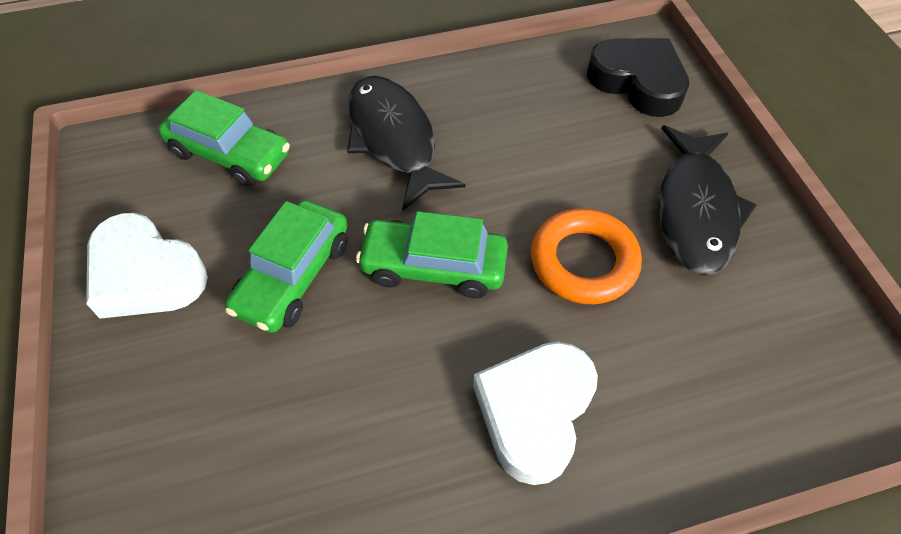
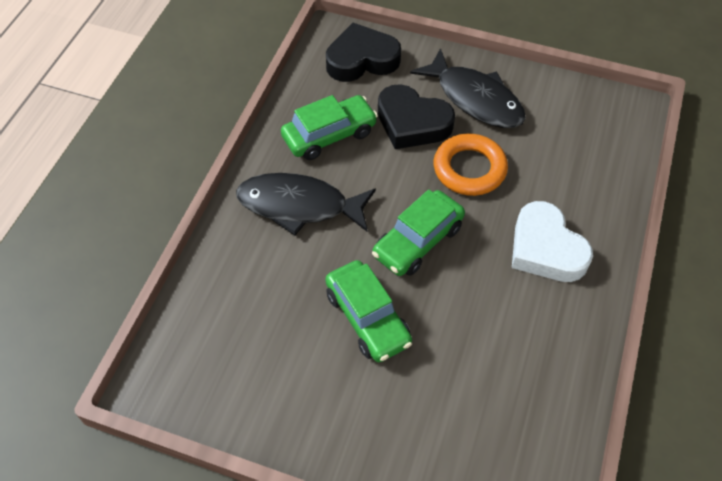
camera: 55 degrees left, 0 degrees up
(146, 275) = (299, 404): white heart -> none
(230, 153) = (228, 306): green car -> green car (329, 135)
(596, 171) = (412, 123): none -> black heart

